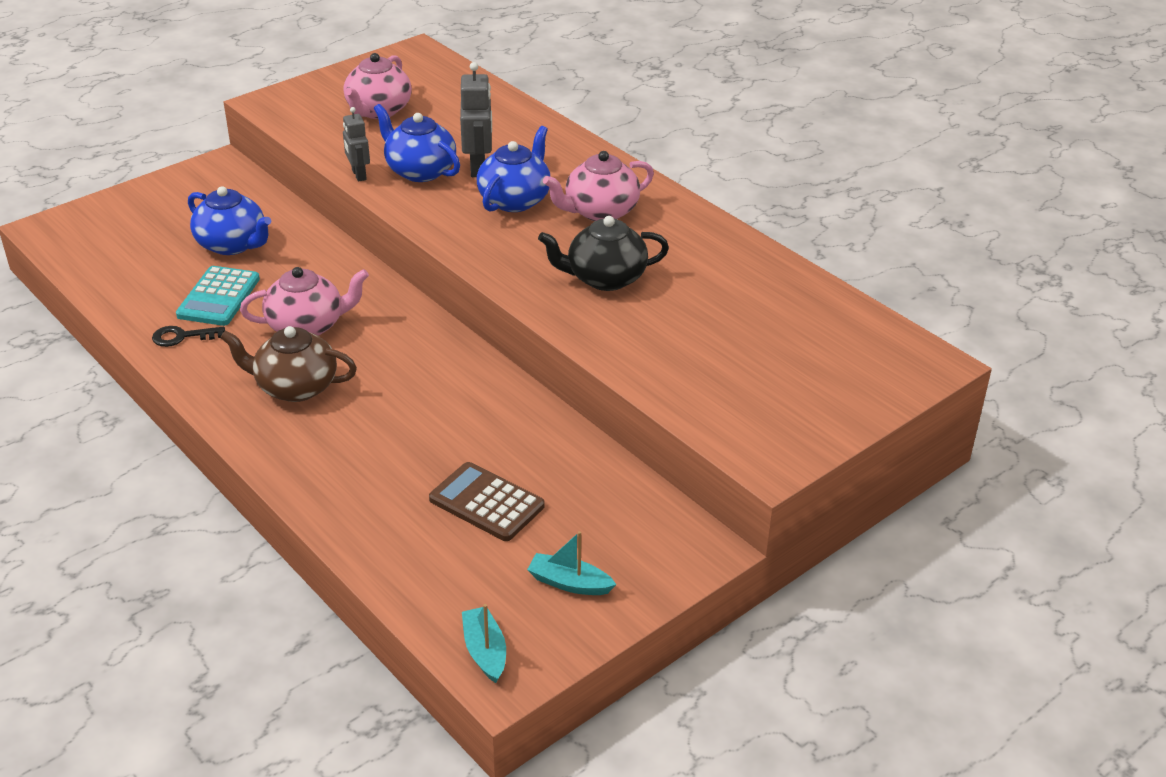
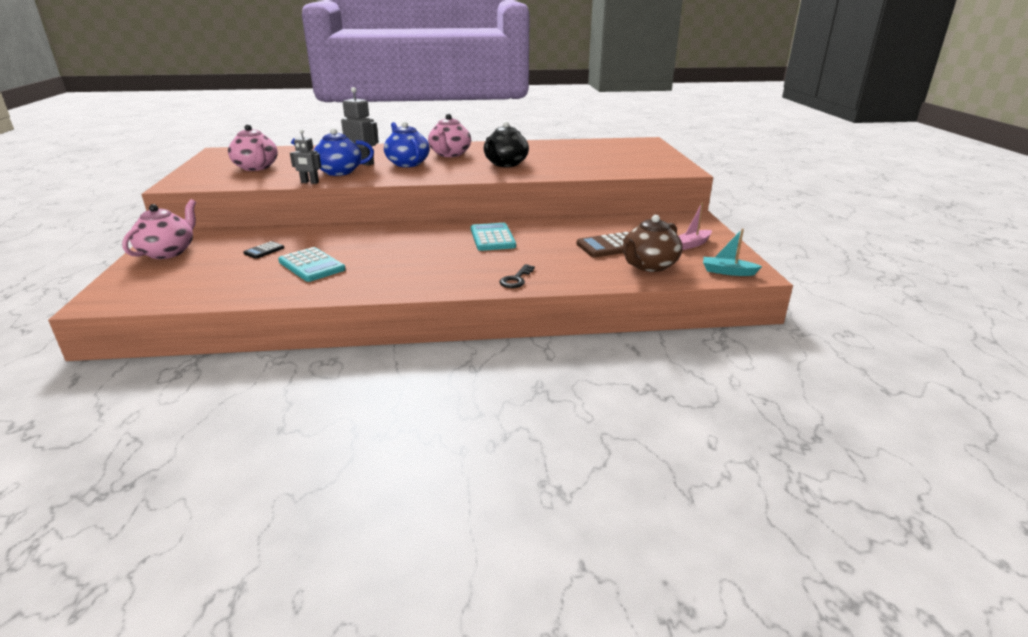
camera: 55 degrees left, 10 degrees down
(182, 337) = (332, 284): black key -> black key (516, 279)
(232, 244) = (264, 250): blue teapot -> black calculator
(295, 387) = (443, 265): brown teapot -> brown teapot (649, 265)
(307, 326) = (389, 250): pink teapot -> pink teapot (168, 252)
(420, 386) = (492, 238): none -> turquoise calculator
(569, 583) = (692, 244): turquoise boat -> pink boat

